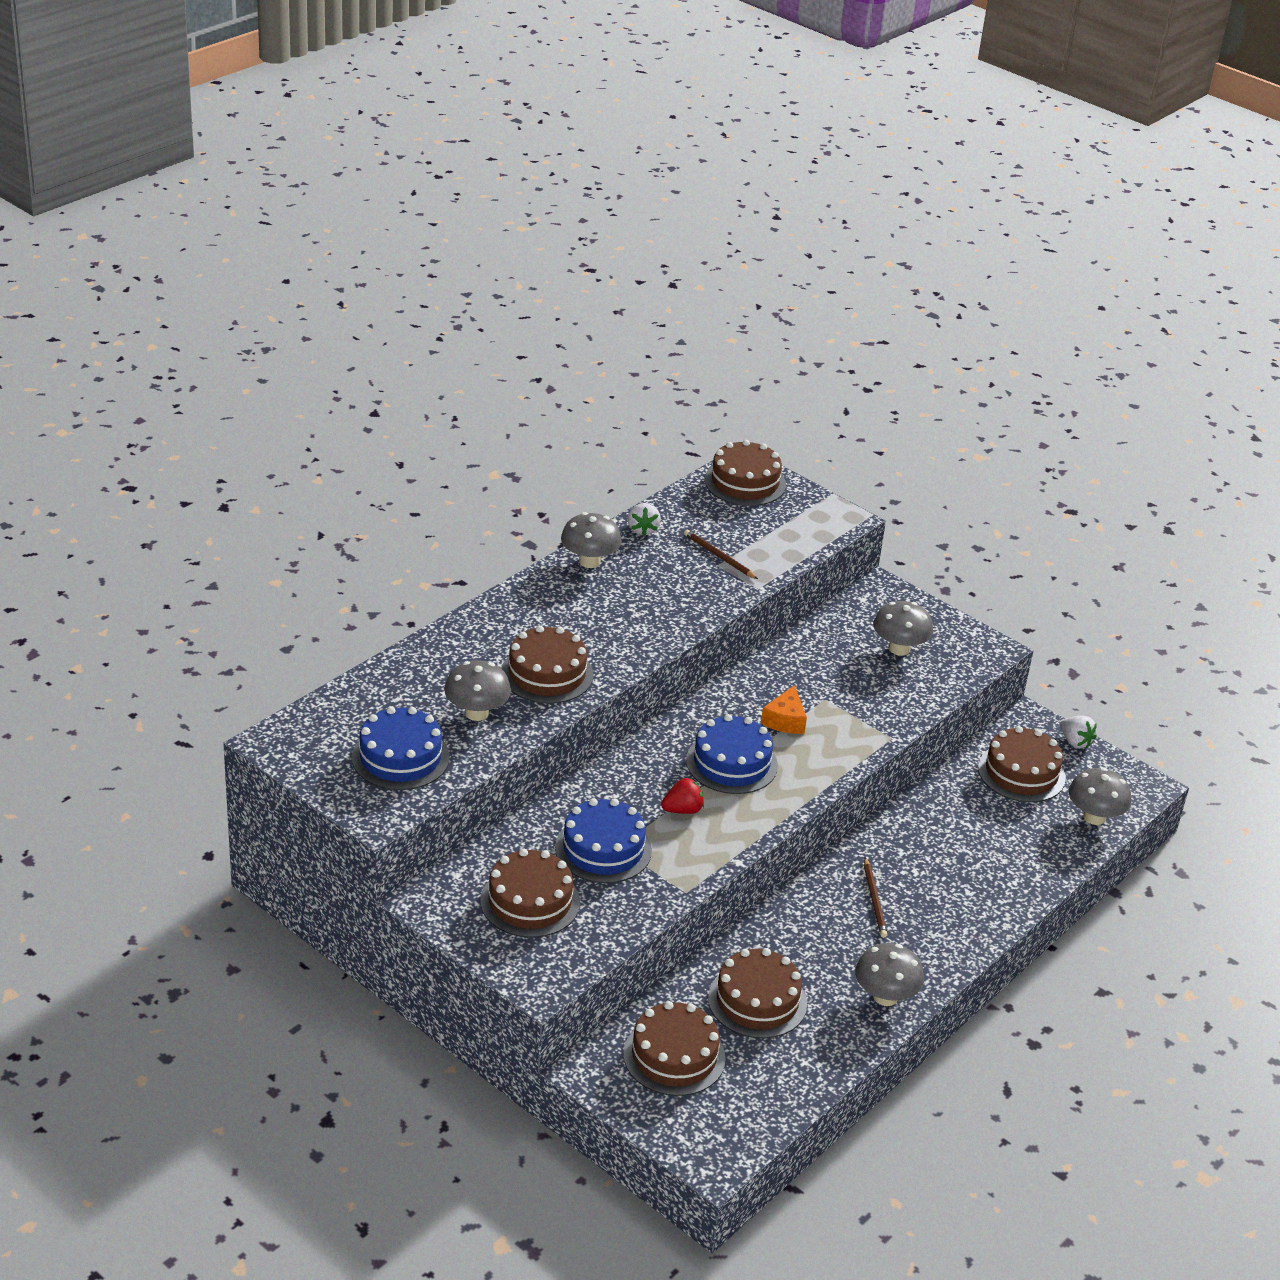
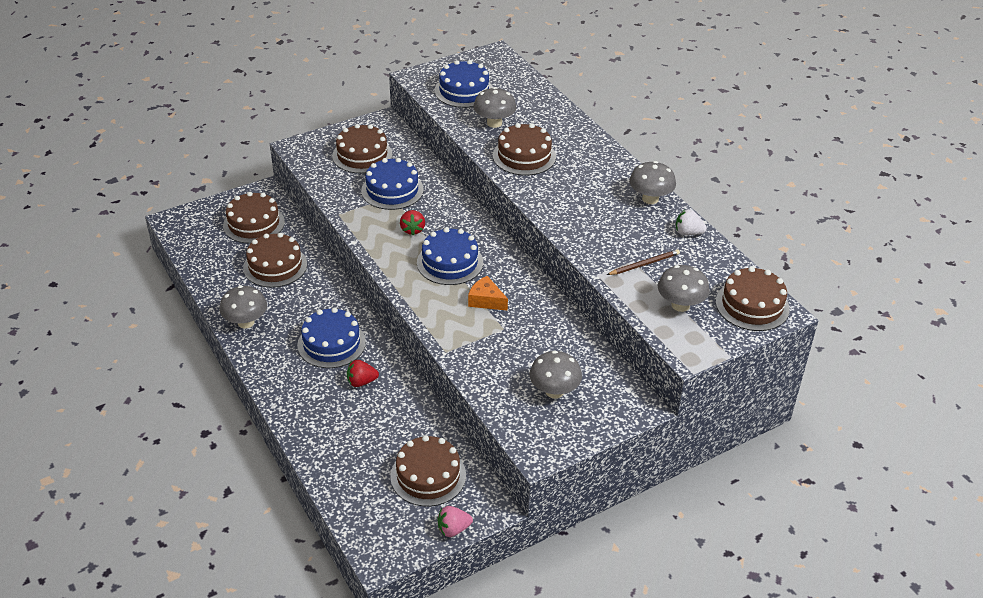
camera: 110 degrees right, 5 degrees up
(874, 900) = (331, 343): brown pencil -> blue cake
(921, 856) = (361, 382): none -> red strawberry
(1075, 742) = (453, 529): white strawberry -> pink strawberry
(1094, 817) = (358, 504): grey mushroom -> grey mushroom (680, 305)

